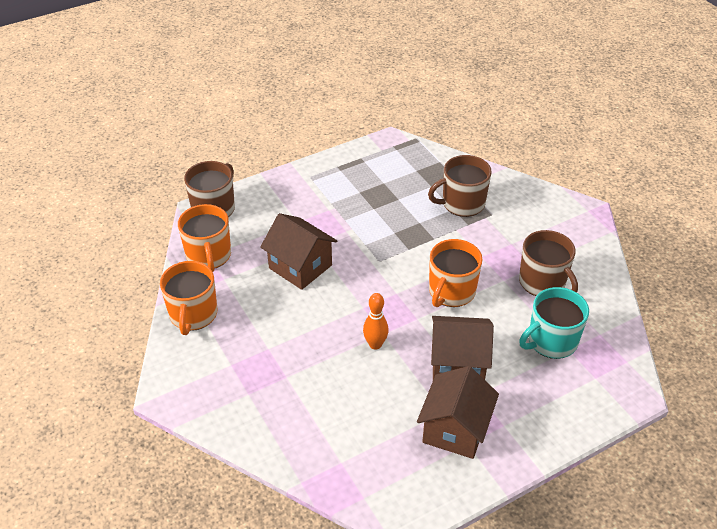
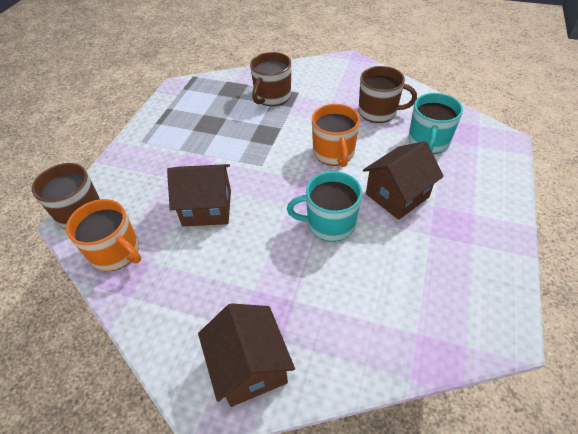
camera: 40 degrees left, 5 degrees up
(193, 315) = (155, 312): orange mug -> none
(375, 344) = (329, 223): orange bowling pin -> turquoise mug
(455, 429) = (452, 240): brown house -> brown house (250, 366)

